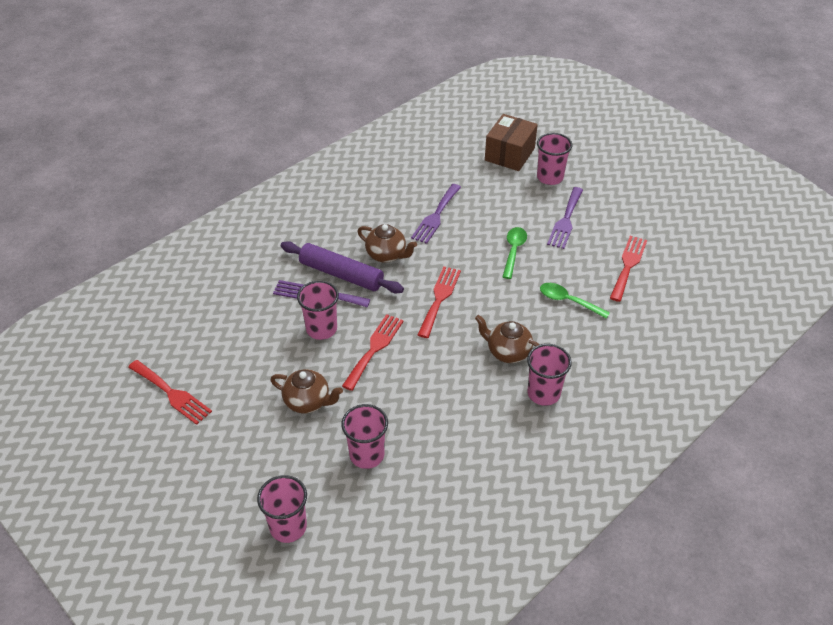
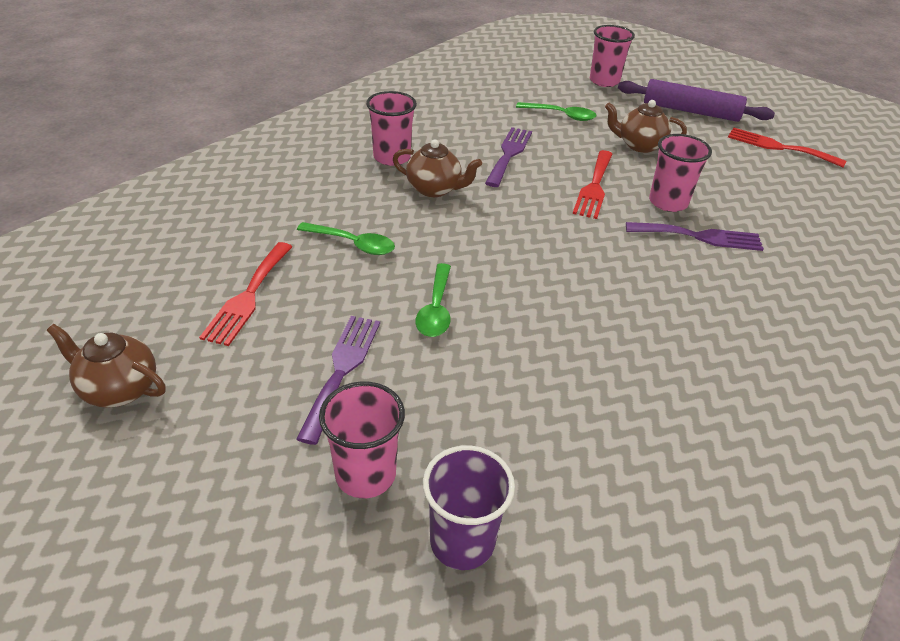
camera: 170 degrees right, 5 degrees down
(341, 274) = (684, 263): purple rolling pin -> purple rolling pin (690, 111)
(367, 455) = (561, 115): pink cup -> green spoon
(387, 255) = (634, 292): brown teapot -> brown teapot (119, 389)
(436, 216) = (582, 364): purple fork -> purple fork (509, 154)
(439, 298) = (534, 239): red fork -> none
(509, 154) = (462, 542): brown box -> purple cup

